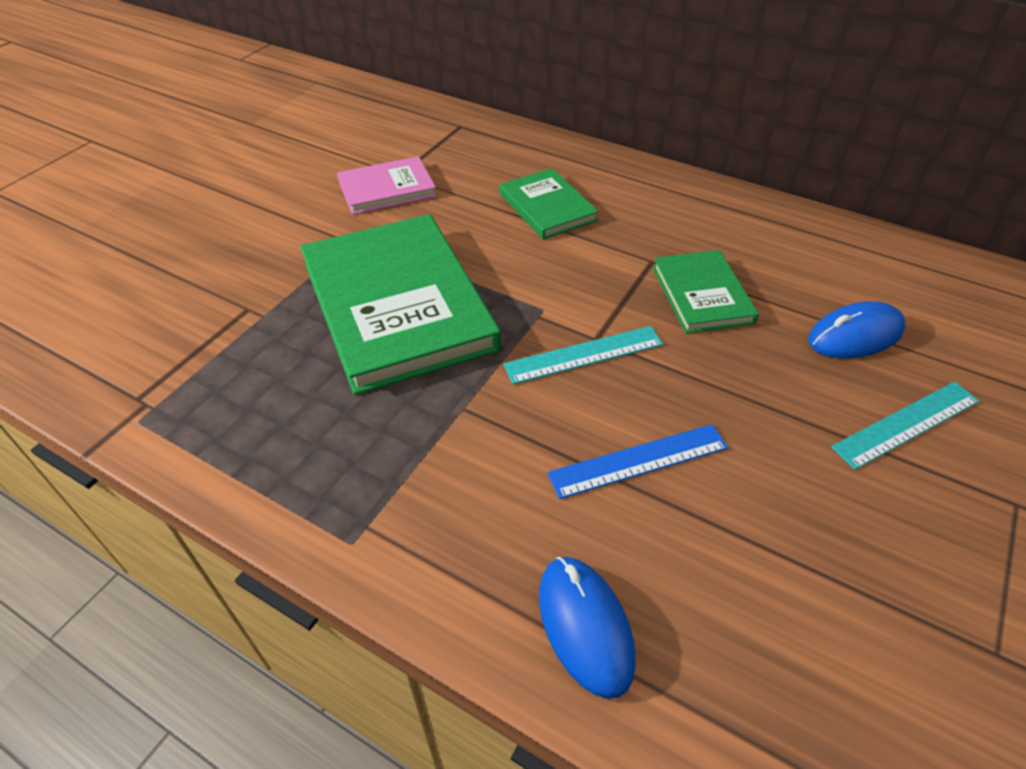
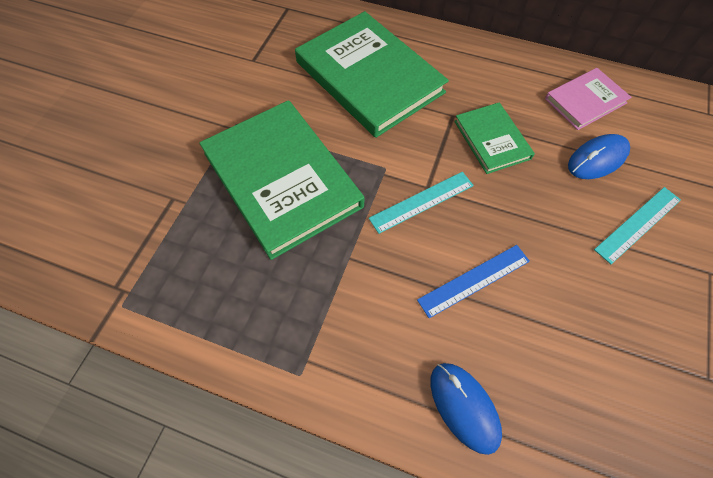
camera: 10 degrees left, 15 degrees up
(387, 189) = (247, 75): pink book -> pink book (585, 101)
(547, 207) = (369, 77): green book -> green book, size x1.96

